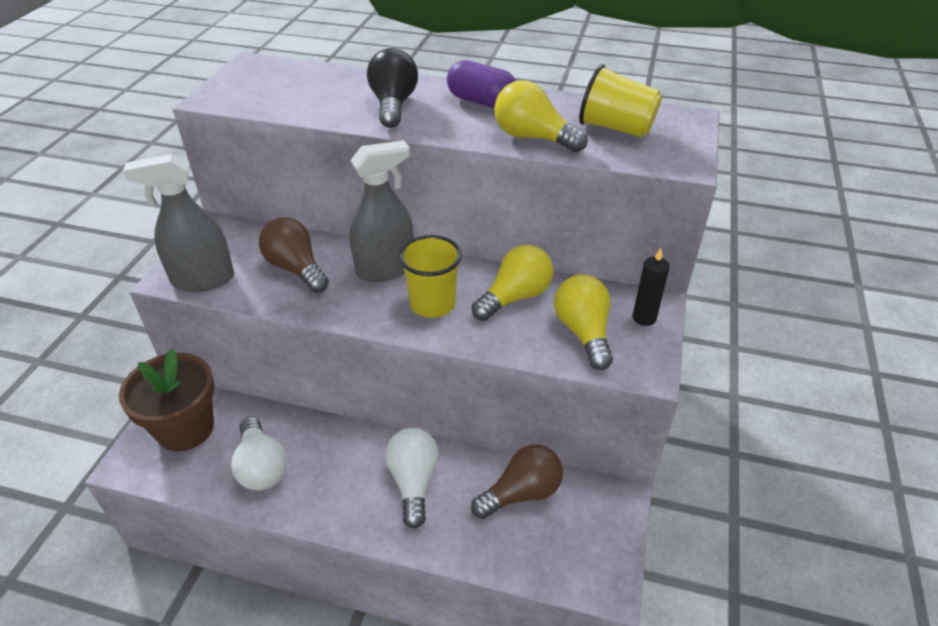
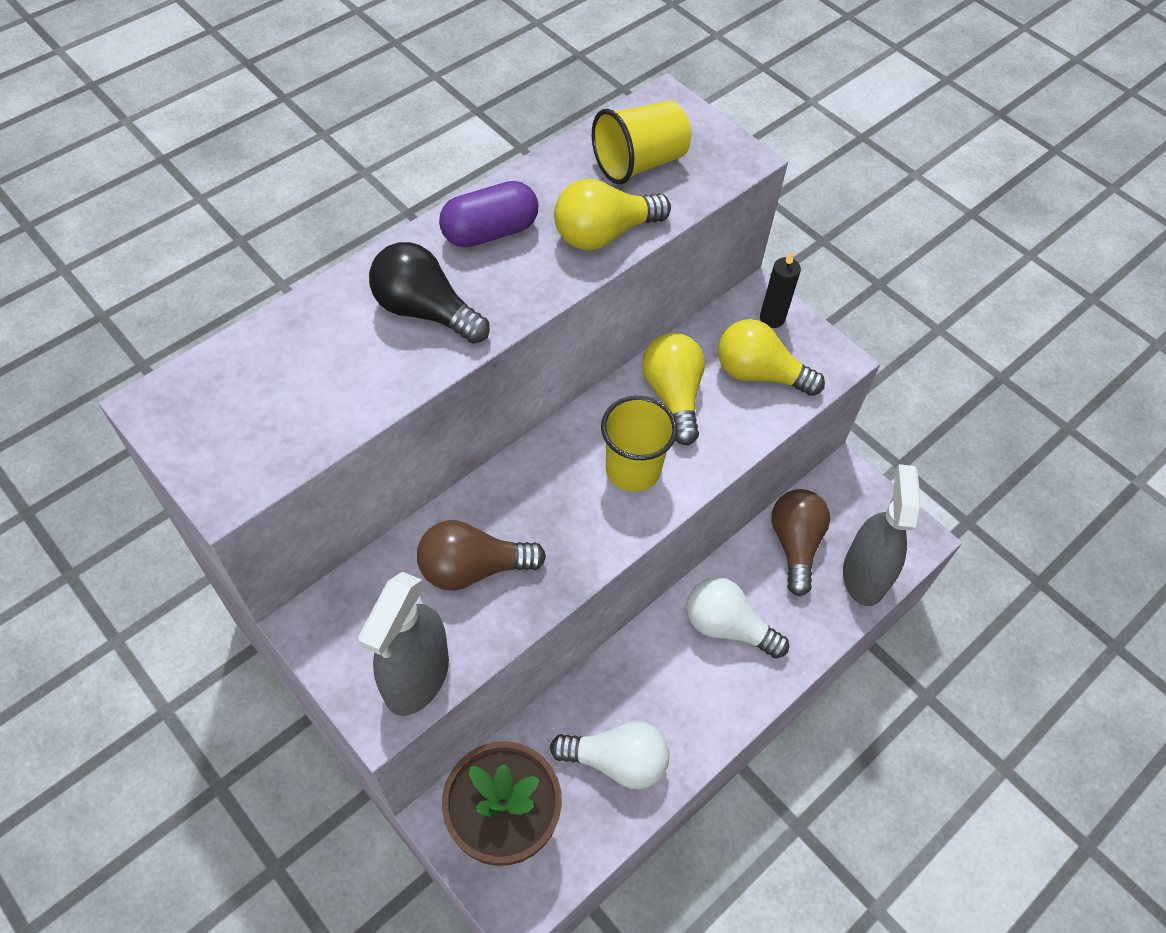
camera: 60 degrees left, 15 degrees up
(385, 269) = (542, 482): grey spray bottle -> grey spray bottle (864, 575)

